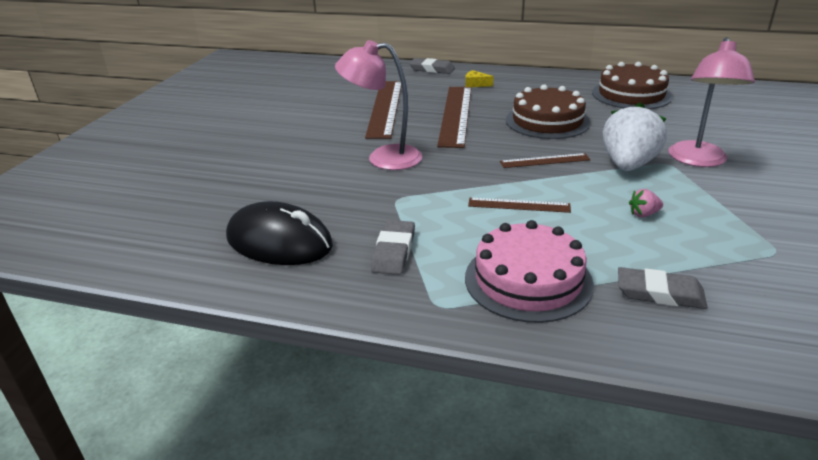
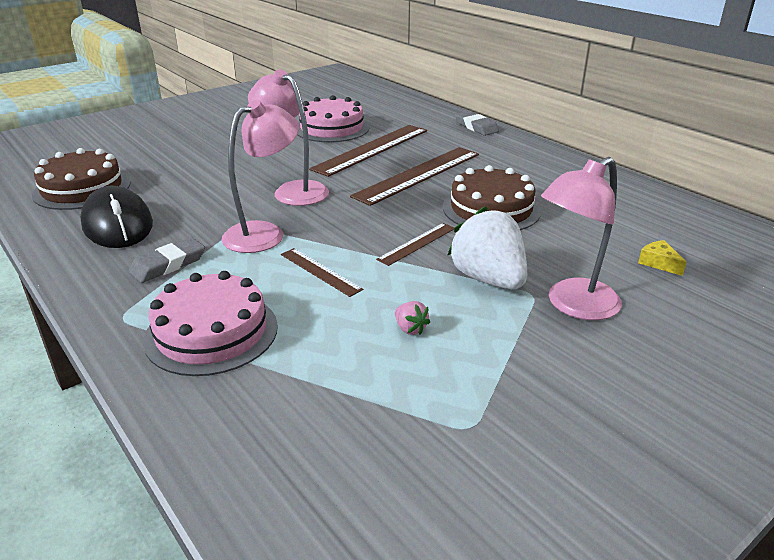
camera: 35 degrees right, 0 degrees up
(320, 102) = (331, 128): none -> pink cake
(424, 197) = (264, 233): none -> pink lamp
(475, 84) = (490, 152): yellow cheese -> yellow cheese (658, 263)
(544, 160) = (417, 243): brown ruler -> brown ruler turned 75 degrees counterclockwise
(628, 165) = (488, 279): white strawberry -> white strawberry turned 90 degrees counterclockwise
(631, 95) = (636, 213): brown cake -> brown cake (82, 189)
(643, 214) = (410, 329): pink strawberry -> pink strawberry turned 150 degrees counterclockwise
(659, 293) = (286, 399): grey eraser -> none

